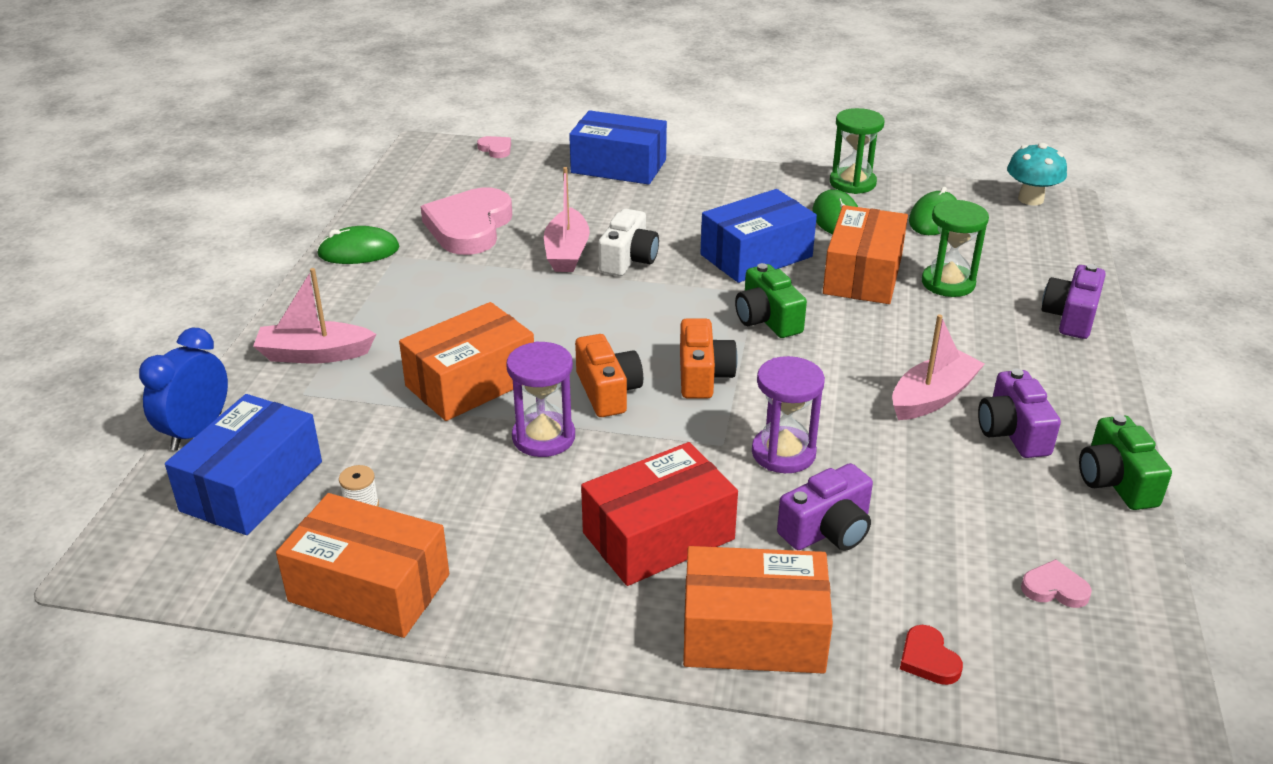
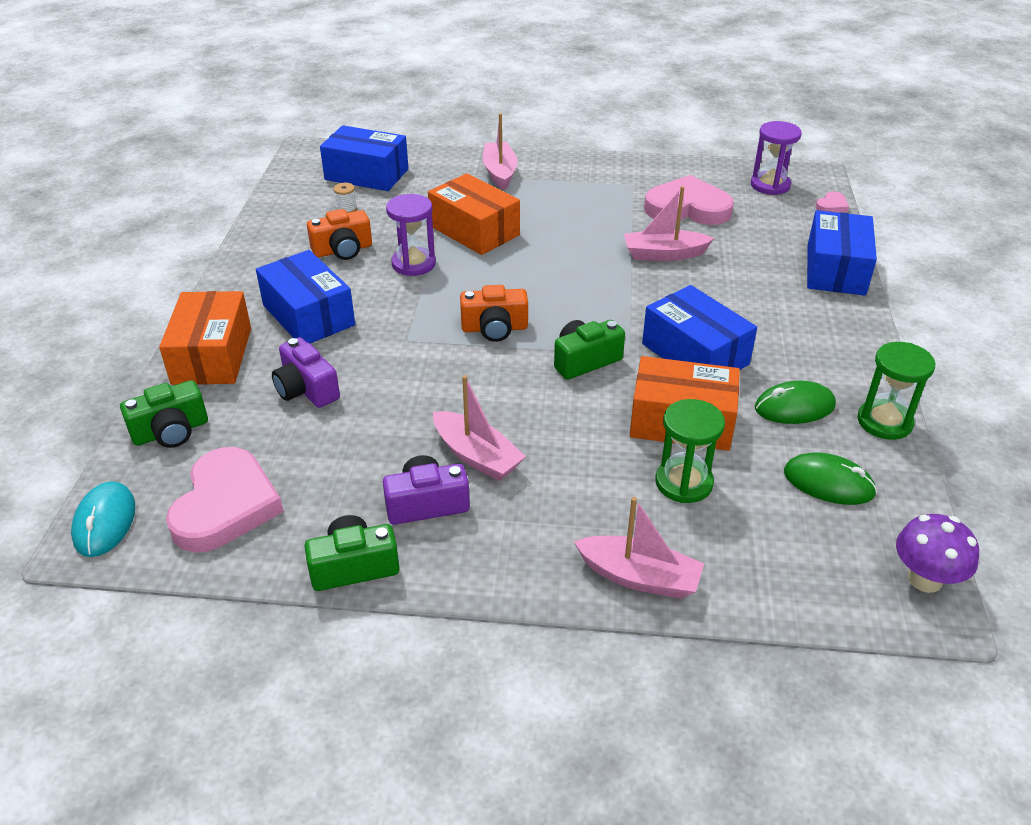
camera: 85 degrees right, 5 degrees up
(197, 431) = (416, 151): blue clock -> none
(359, 251) = (633, 169): green mouse -> none
(369, 588) = (277, 220): orange box -> none
(608, 391) = (469, 286): orange camera -> orange camera (343, 250)
(628, 259) = (663, 284): white camera -> none
(658, 536) = (308, 315): red box -> blue box
(783, 453) = (396, 369): purple hourglass -> purple hourglass (770, 185)
(928, 659) = (171, 431): red heart -> green camera
(1030, 199) = (925, 579): turquoise mushroom -> purple mushroom
(1054, 588) = (225, 505): pink heart -> pink heart, size x2.36
(1071, 317) = (639, 577): purple camera -> pink boat
(1114, 704) = (104, 522): none -> turquoise mouse

